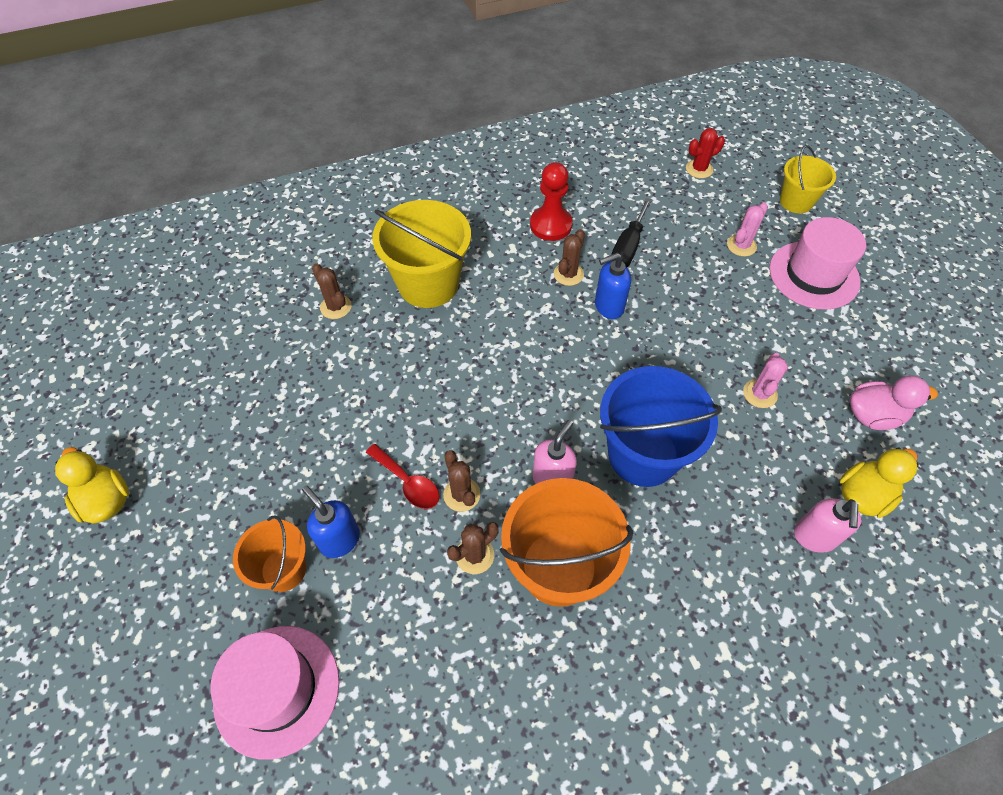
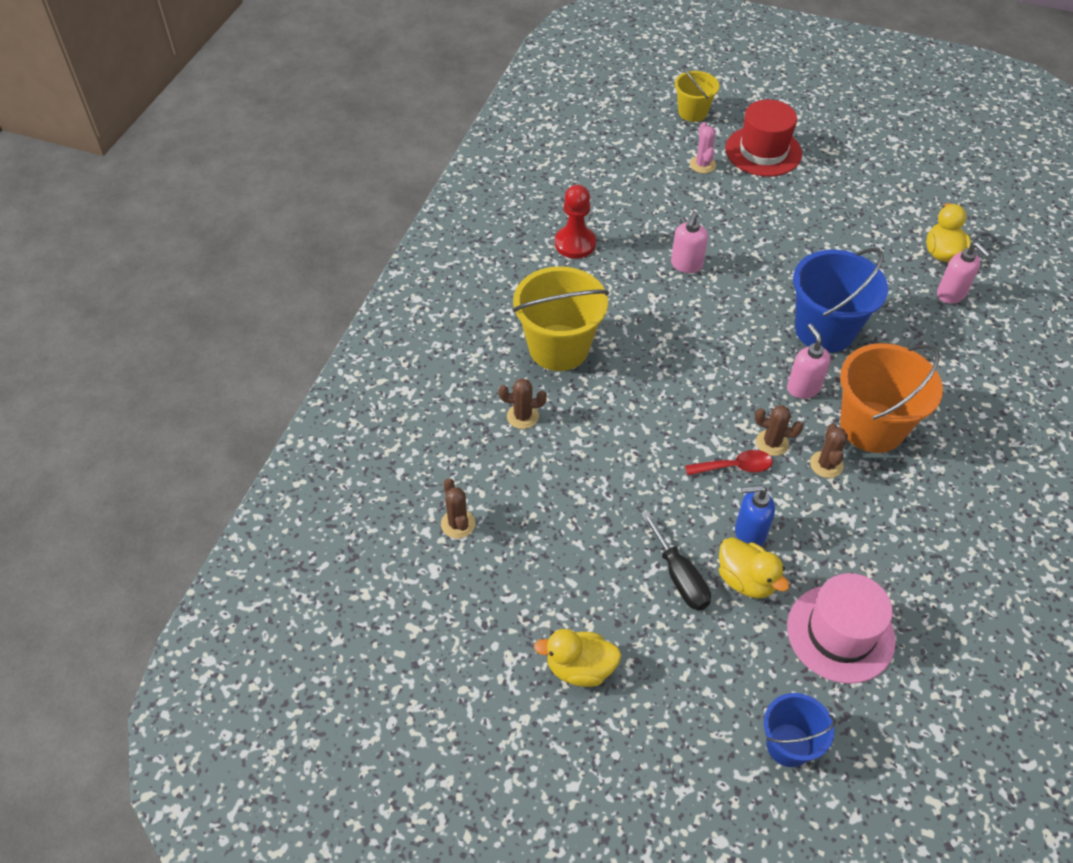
camera: 50 degrees left, 5 degrees down
(117, 718) = (788, 745): none -> blue bucket
(283, 569) = (746, 580): orange bucket -> yellow duck
(568, 274) = (634, 265): brown cactus -> brown cactus (458, 524)
(608, 307) = (686, 265): blue soap dispenser -> pink soap dispenser
(628, 247) = (642, 219): black screwdriver -> black screwdriver (679, 577)
(699, 169) = (609, 133): red cactus -> none
(760, 394) = (830, 244): pink cactus -> none
(814, 275) = (763, 151): pink hat -> red hat
(873, 415) = (893, 207): pink duck -> none

